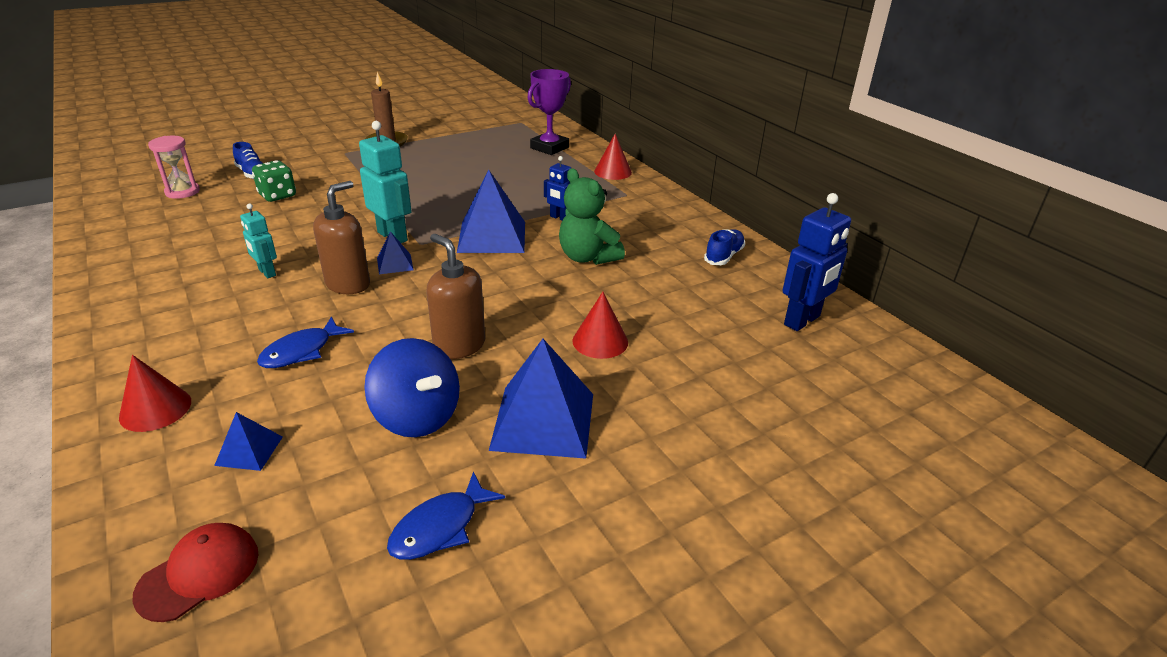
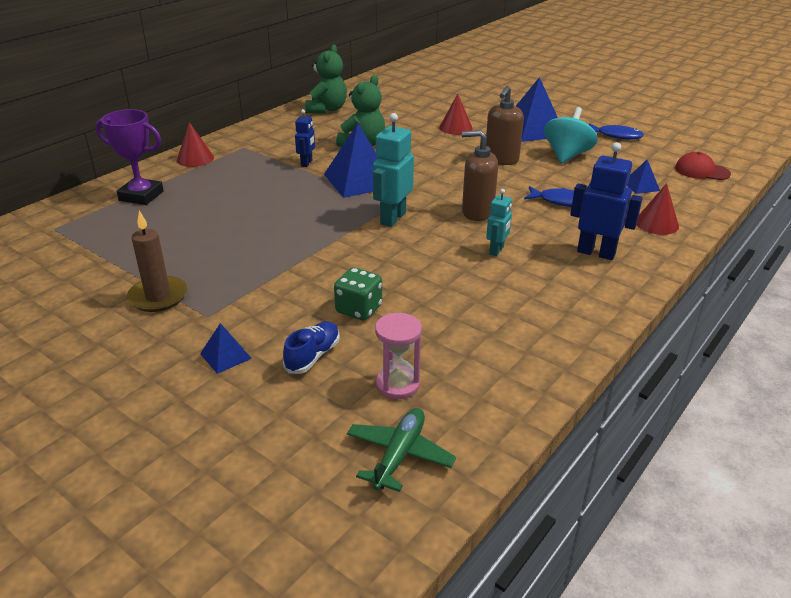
camera: 110 degrees left, 0 degrees up
(131, 181) = (399, 455): none -> green plane
(395, 264) = (433, 204): blue pyramid -> blue pyramid (225, 356)
(417, 417) = (567, 155): blue spinning top -> turquoise spinning top
(724, 256) = (327, 109): blue shoe -> green teddy bear
(802, 321) = (386, 89): blue robot -> blue robot (596, 253)

